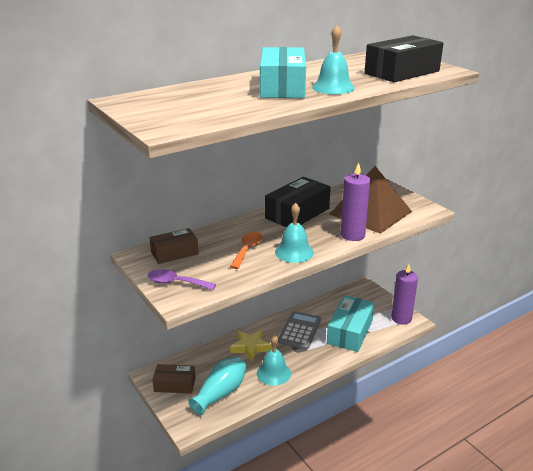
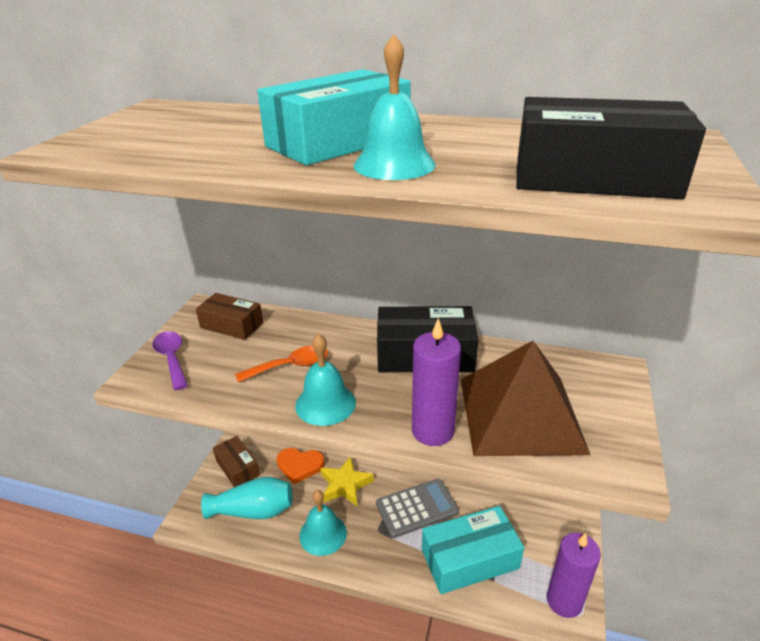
camera: 50 degrees right, 5 degrees up
(211, 357) = (300, 466): none -> orange heart

